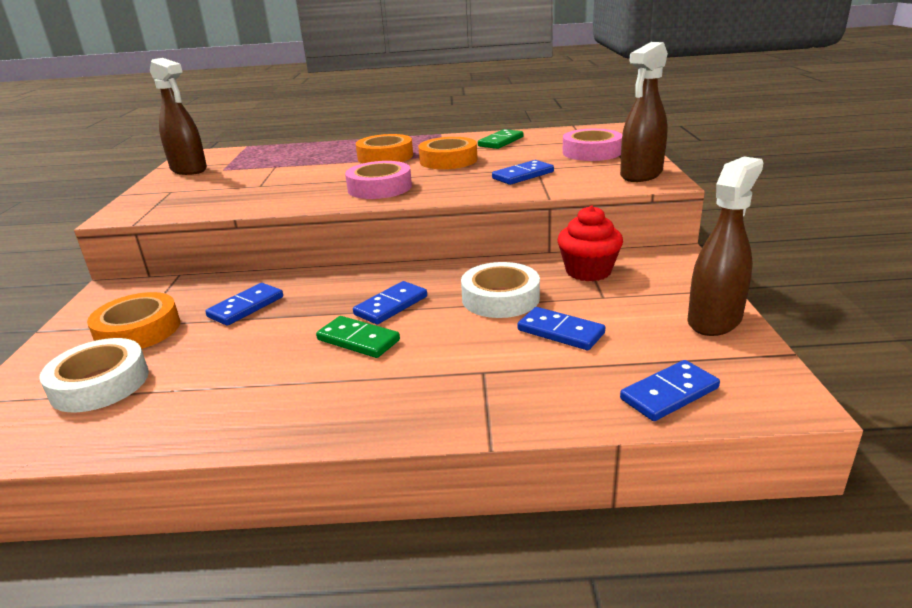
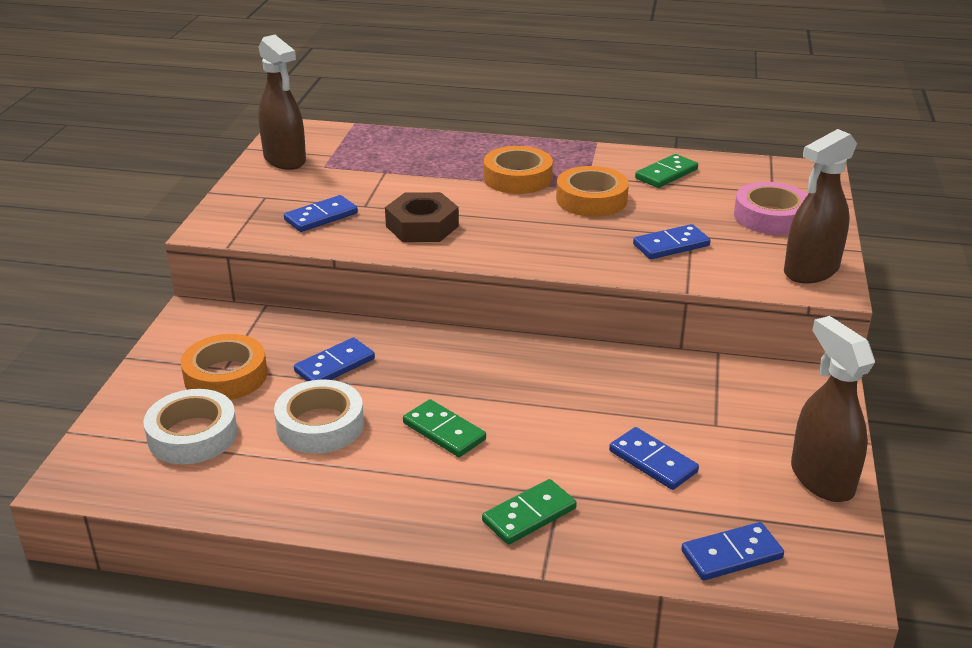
camera: 10 degrees right, 5 degrees up
(311, 190) = (422, 226): none -> brown nut
(379, 188) = (500, 236): pink tape -> none
(391, 305) = (485, 393): blue domino -> blue domino (321, 217)
(459, 394) = (529, 515): none -> green domino
(500, 298) = (604, 405): white tape -> white tape (320, 425)
(588, 271) = (714, 386): red cupcake -> none
(714, 320) = (821, 479): brown spray bottle -> brown spray bottle turned 75 degrees counterclockwise

